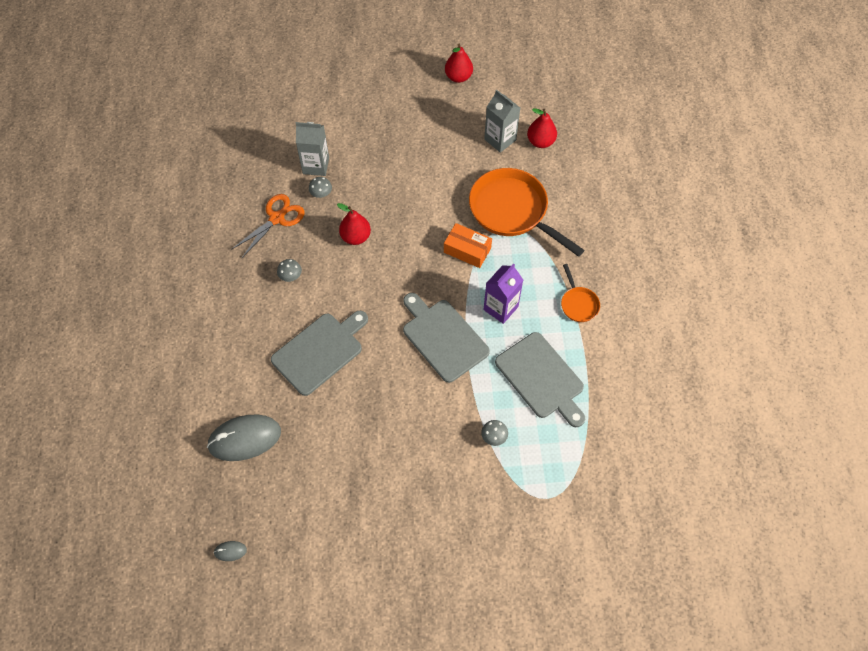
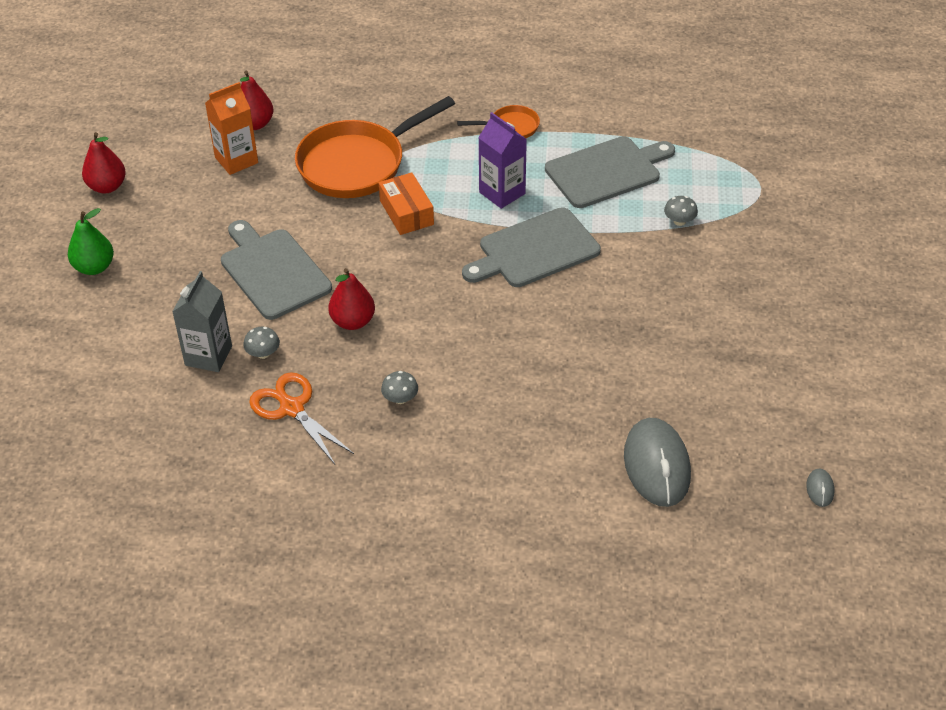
camera: 80 degrees left, 15 degrees down
(320, 351) = (532, 374): grey cutting board -> grey cutting board (273, 271)
(383, 90) = (94, 267): none -> green pear
(467, 250) = (406, 212): orange box -> orange box turned 60 degrees counterclockwise
(500, 140) = (236, 160): grey carton -> orange carton

